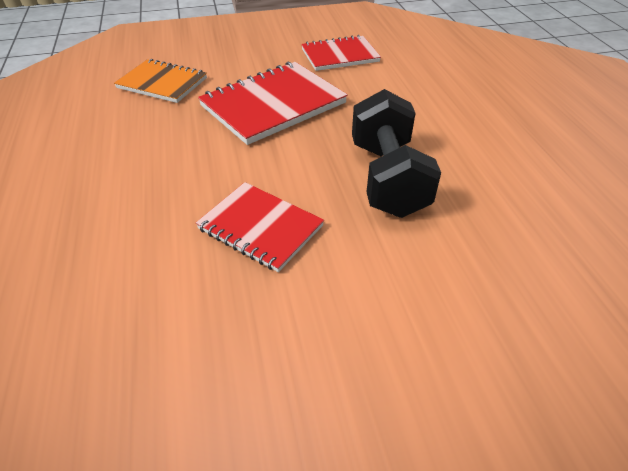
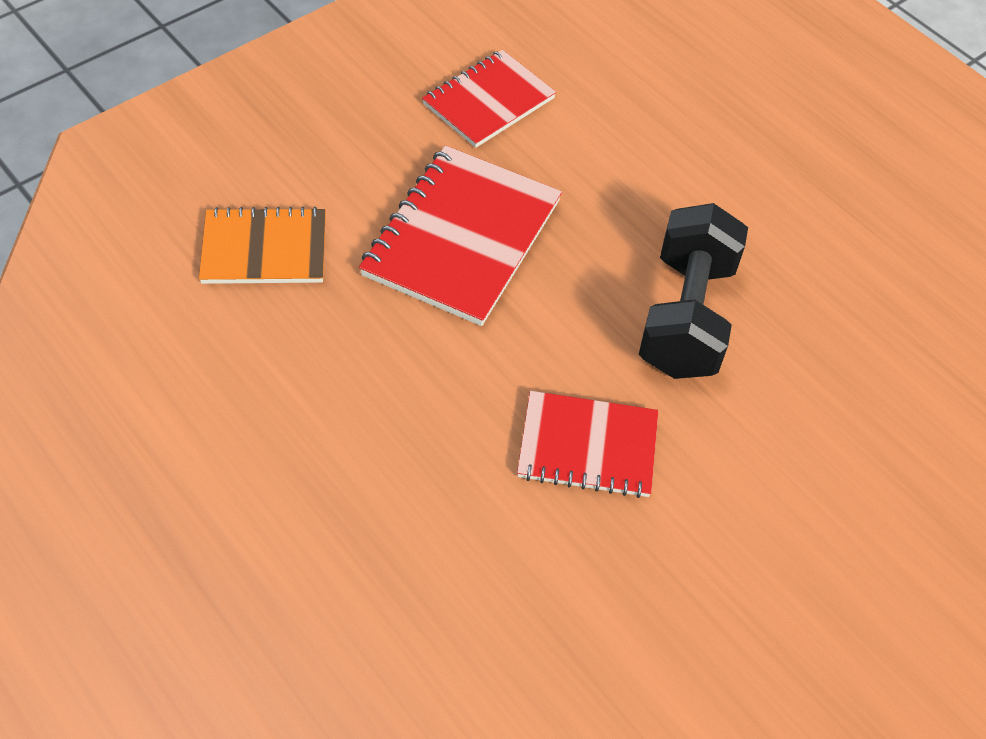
camera: 30 degrees left, 10 degrees up
(388, 178) = (686, 317): black dumbbell -> black dumbbell turned 45 degrees clockwise

